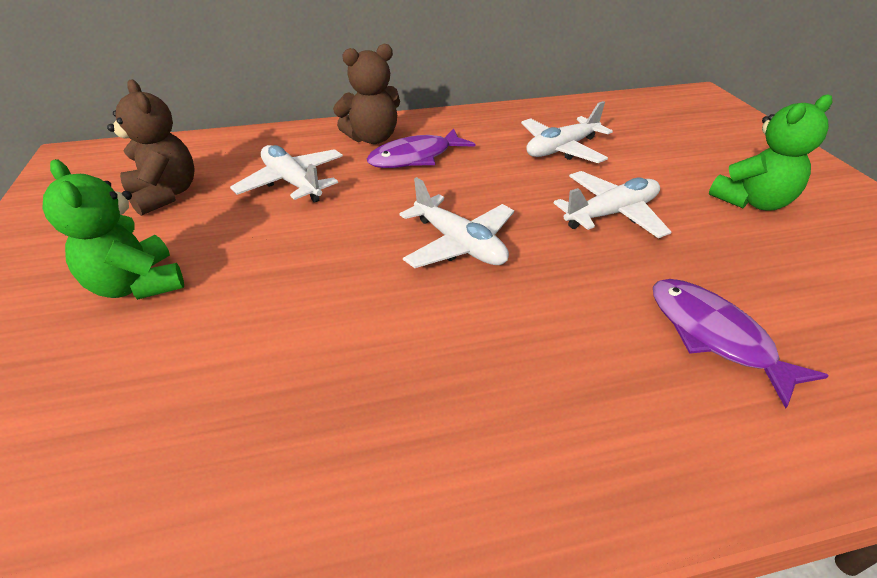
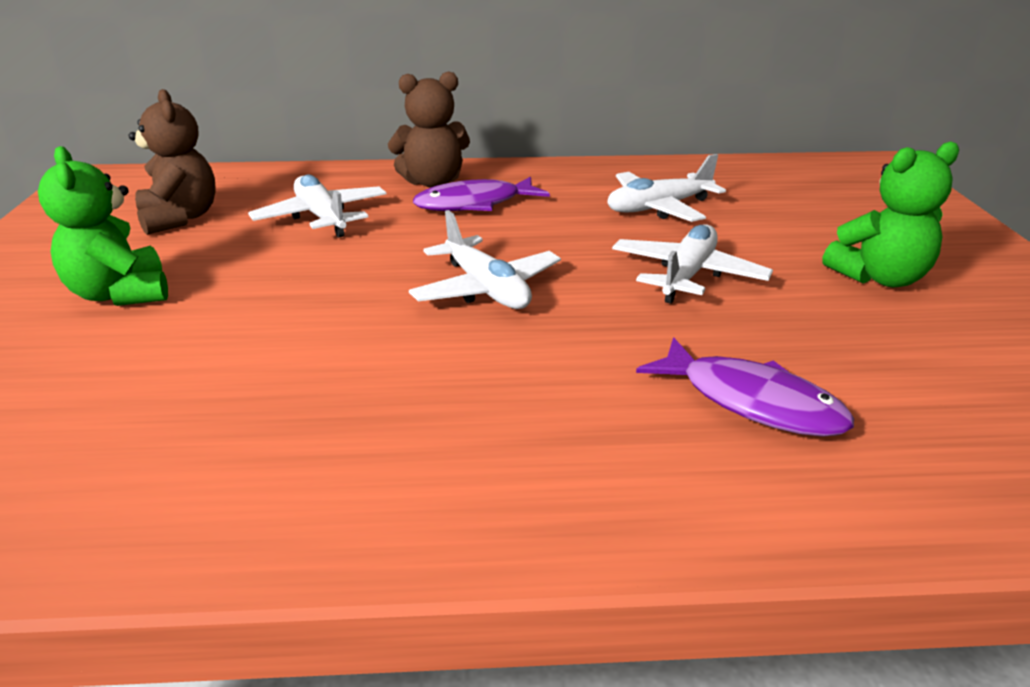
camera: 10 degrees right, 10 degrees down
(611, 214) = (687, 275): white plane -> white plane turned 45 degrees counterclockwise
(714, 336) = (752, 402): purple fish -> purple fish turned 150 degrees clockwise

